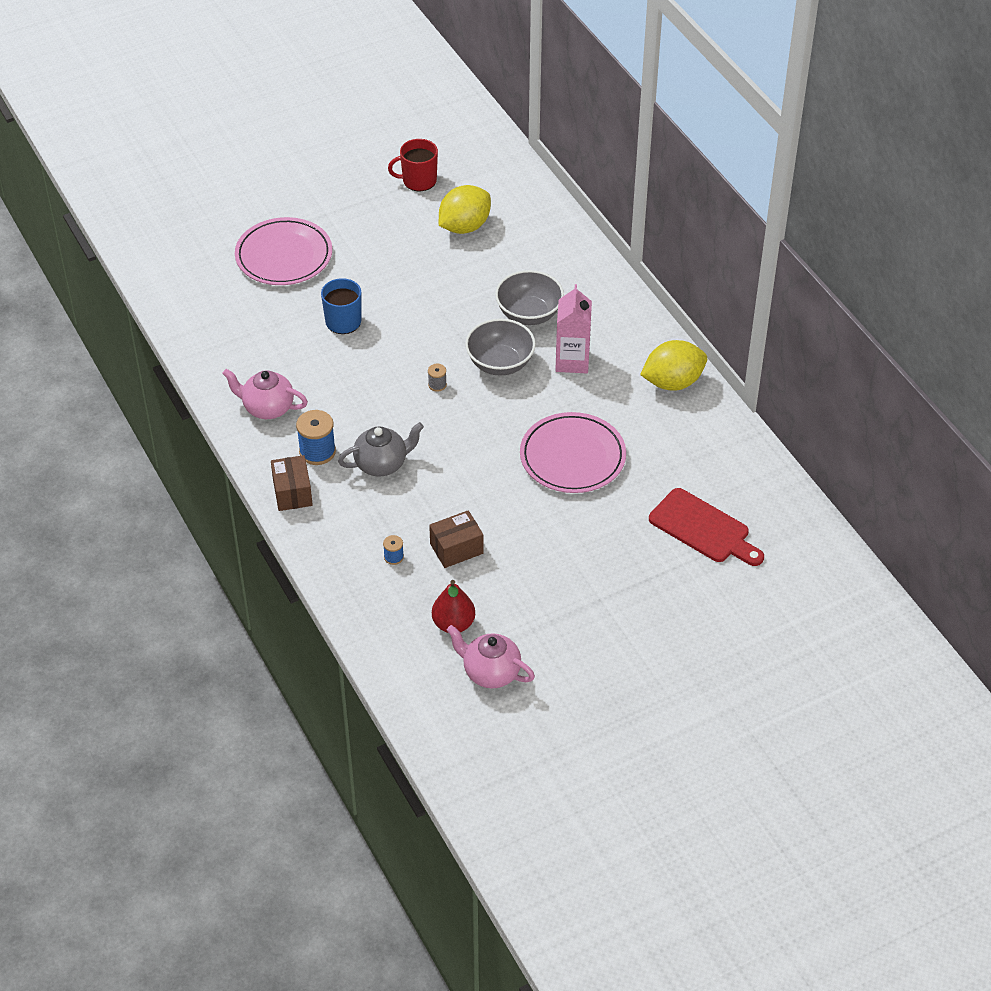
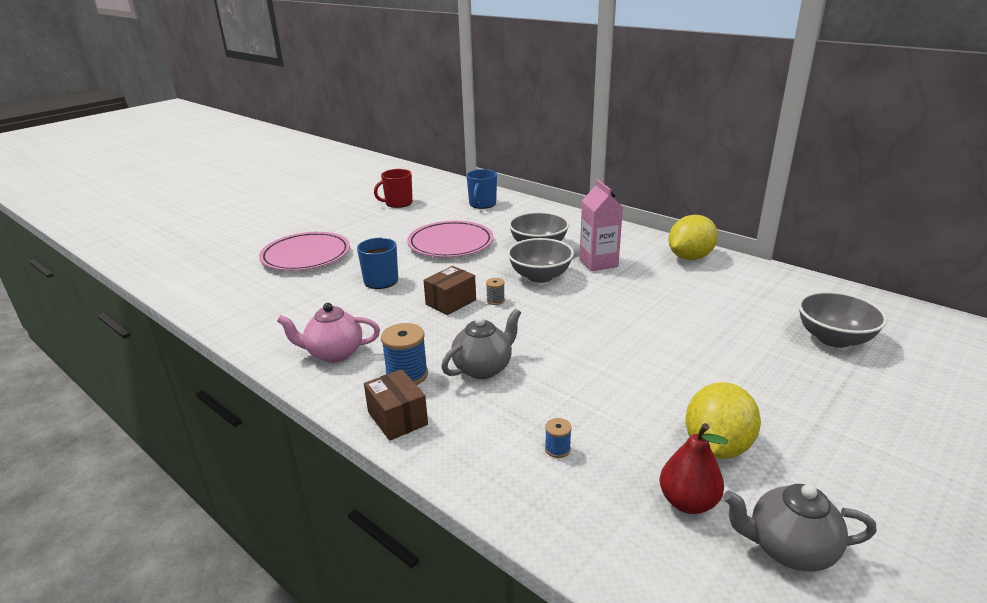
camera: 20 degrees left, 20 degrees down
(456, 548) = (621, 420): brown box -> brown box (451, 302)
(464, 226) = (449, 216): yellow lemon -> yellow lemon (717, 446)
(490, 672) = (789, 549): pink teapot -> grey teapot
(514, 213) = (482, 204): none -> blue mug
(572, 457) = (661, 318): pink plate -> pink plate (450, 243)
(703, 528) = (834, 338): red cutting board -> grey bowl

